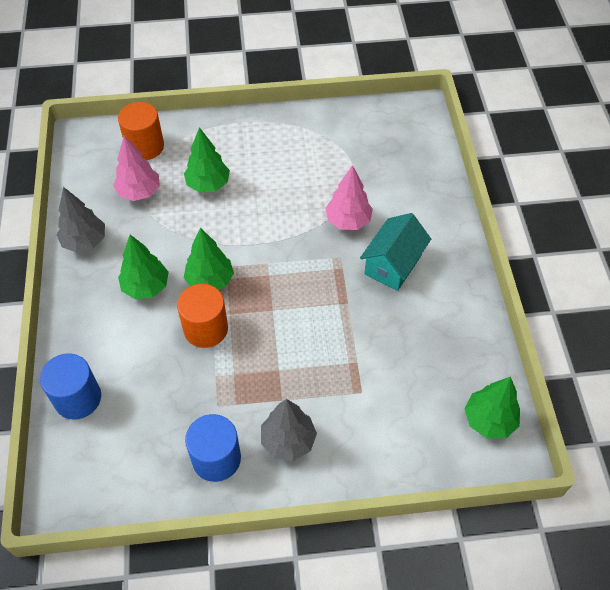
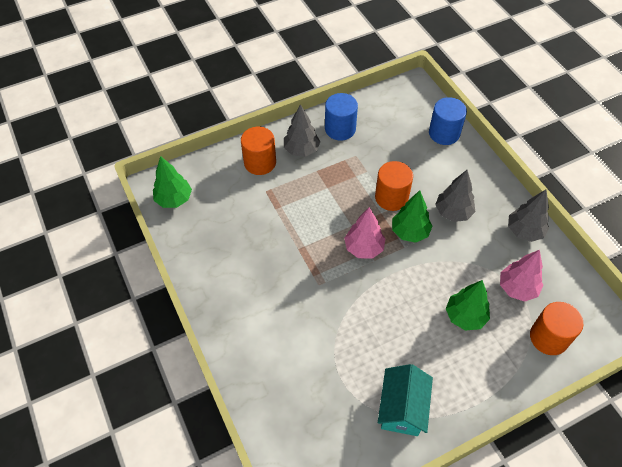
camera: 160 degrees right, 0 degrees up
(146, 287) = (453, 212): green tree -> grey tree
(348, 221) = (325, 321): pink tree -> pink tree (364, 248)
(355, 439) = (260, 162): none -> orange cylinder
(393, 264) = (273, 292): turquoise house -> turquoise house (402, 408)

